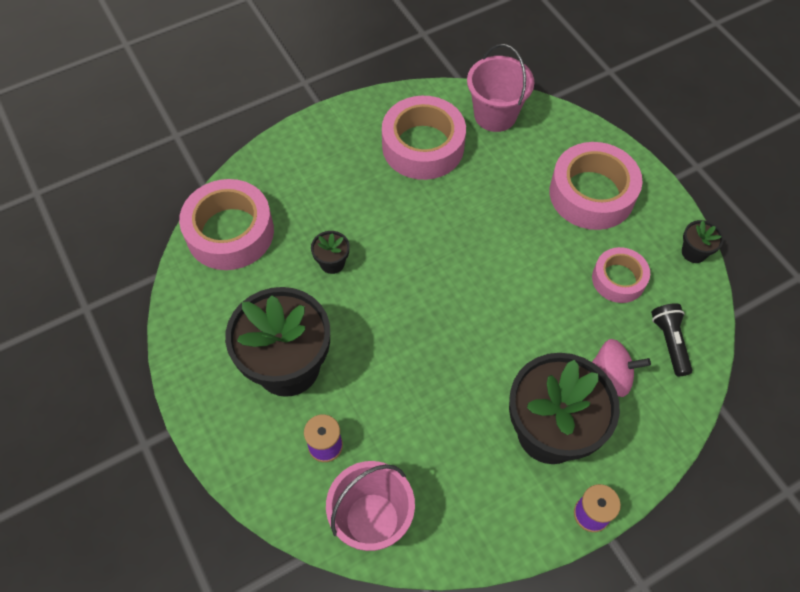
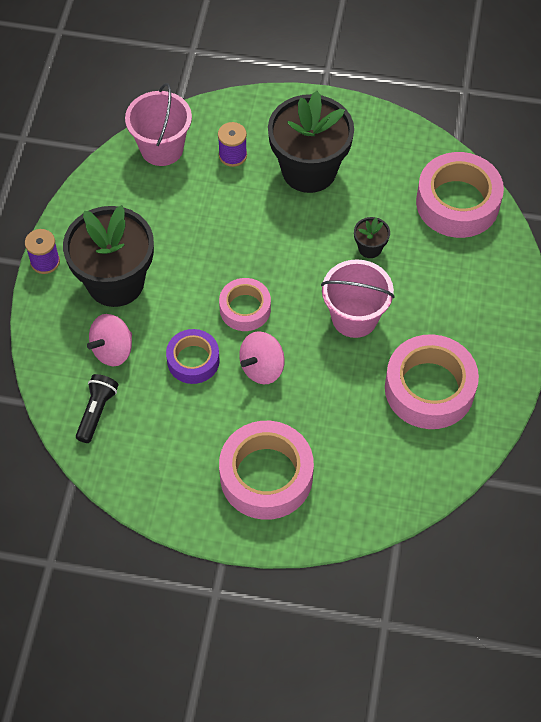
camera: 130 degrees right, 0 degrees up
(495, 115) = (415, 472): pink bucket -> pink bucket (354, 317)
(513, 258) = (262, 368): none -> pink spinning top
(556, 310) = (193, 360): none -> purple tape
(618, 279) = (176, 424): pink tape -> pink tape (245, 309)
(669, 342) = (96, 412): black flashlight -> black flashlight turned 105 degrees counterclockwise
(694, 252) = (144, 501): black flower pot -> none

